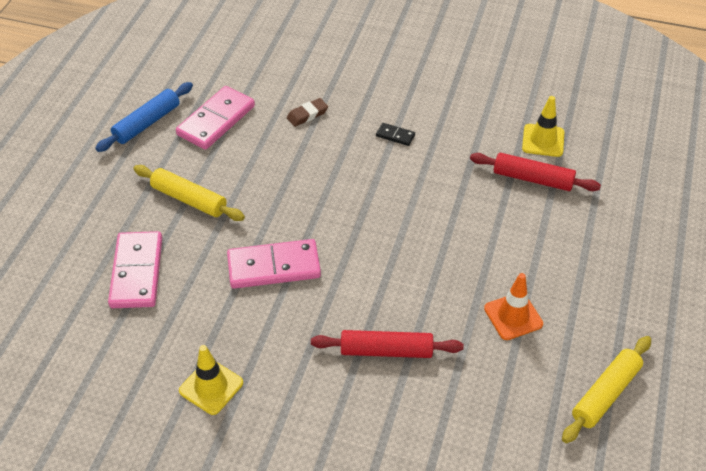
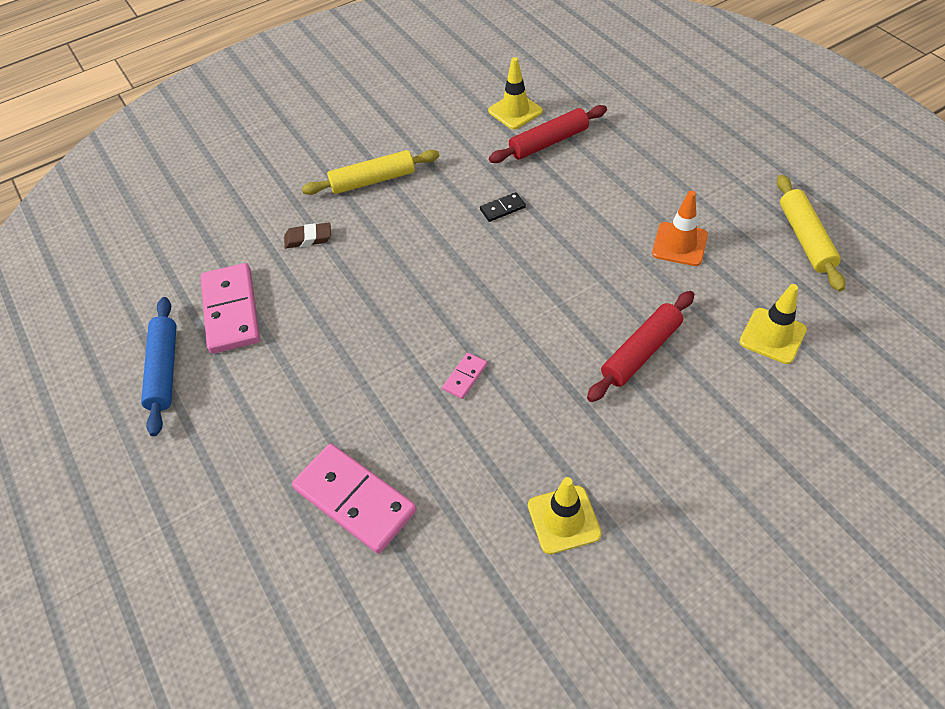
camera: 45 degrees left, 5 degrees up
(189, 199) = (307, 395): yellow rolling pin -> yellow rolling pin (373, 180)
(274, 267) = (465, 377): pink domino -> pink domino, size x0.45
(307, 115) = (308, 238): brown eraser -> brown eraser turned 75 degrees clockwise
(395, 136) = (405, 195): black domino -> black domino (502, 209)
(480, 423) = (772, 336): none -> yellow traffic cone

